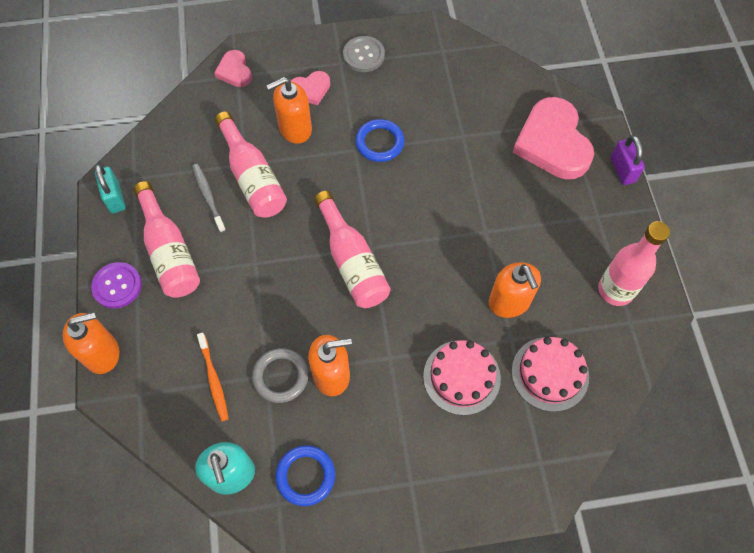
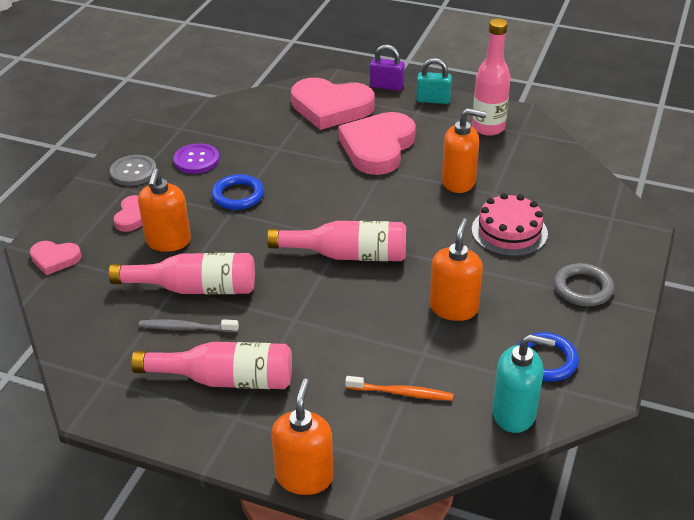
camera: 60 degrees left, 25 degrees down
(115, 198) = (115, 403): turquoise padlock -> turquoise padlock (433, 100)
(117, 286) = (230, 437): purple button -> purple button (196, 160)
(280, 376) = (432, 343): grey ring -> grey ring (583, 288)
(517, 211) = (378, 147): none -> pink heart
(550, 373) = (537, 185): pink cake -> none

